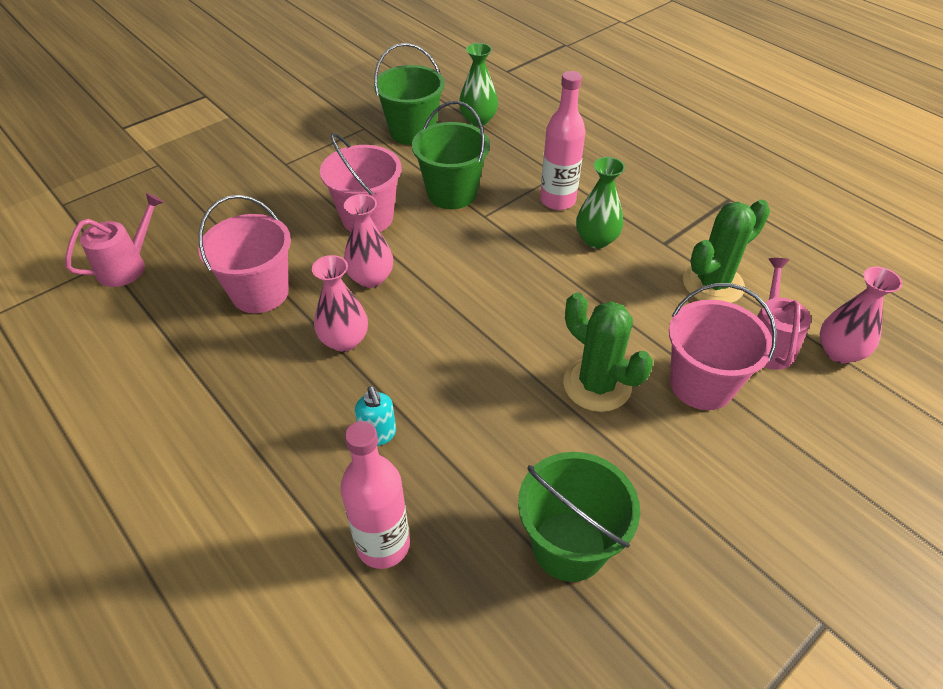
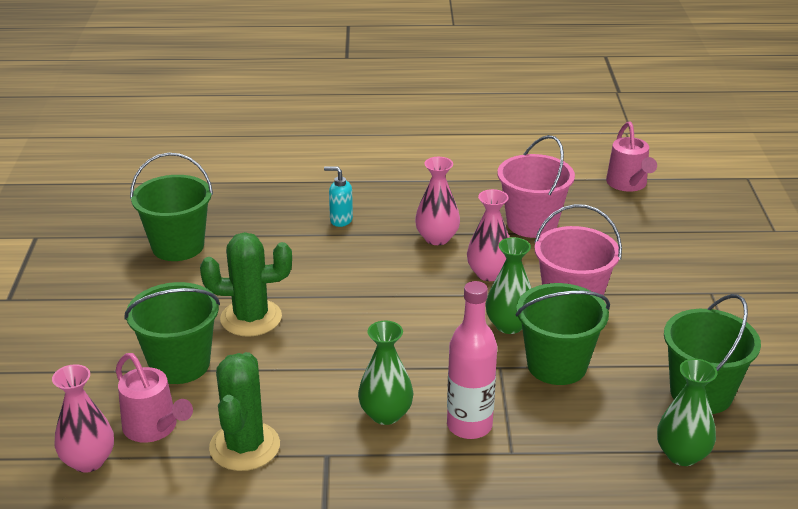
camera: 130 degrees right, 15 degrees down
(383, 545) = (270, 195): pink bottle -> none
(431, 234) = (509, 325): none -> green vase
(701, 384) = (180, 364): pink bucket -> green bucket

